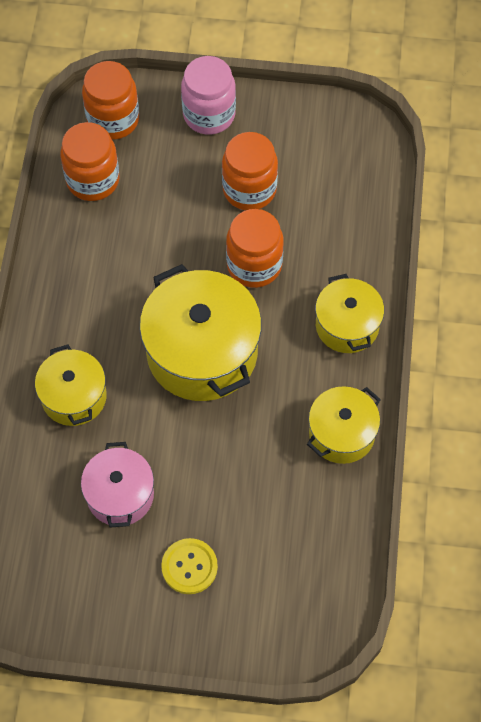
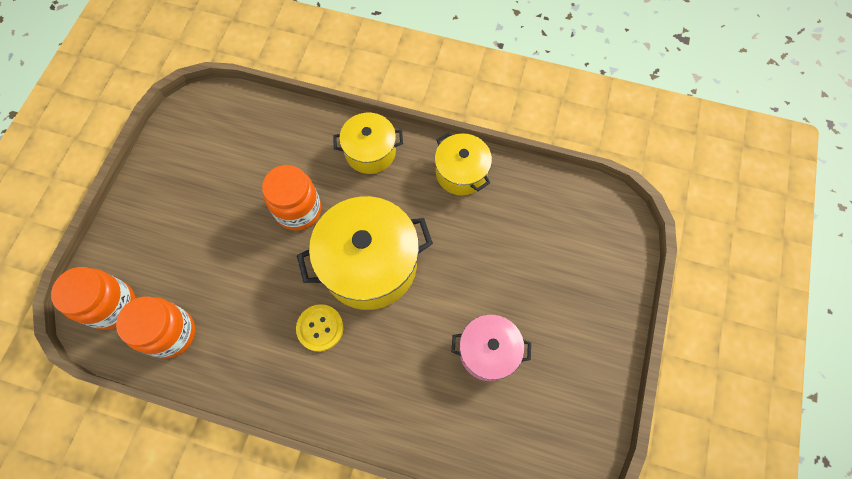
camera: 80 degrees left, 5 degrees up
(74, 397) = (389, 380): yellow pot -> none
(189, 567) = (557, 304): yellow button -> yellow button (320, 328)
(209, 115) = (138, 222): pink jar -> none
(249, 189) = (225, 201): orange jar -> none

